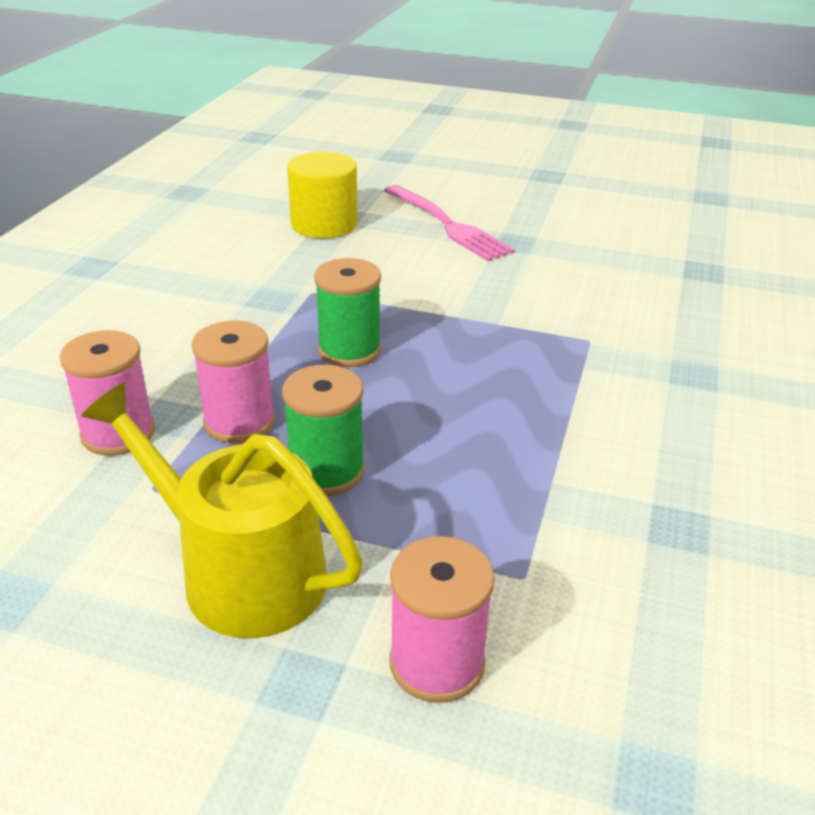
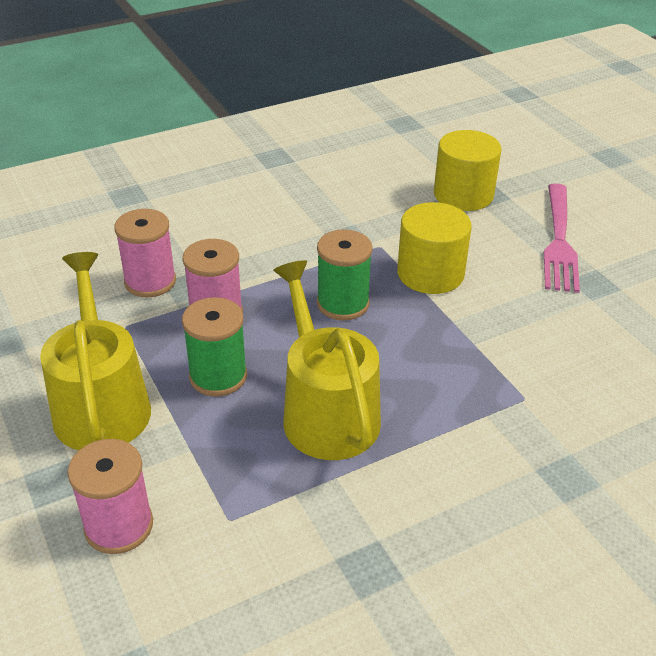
camera: 45 degrees right, 5 degrees up
(387, 292) = (430, 273): none -> yellow cylinder
(467, 438) = (326, 412): none -> yellow watering can

